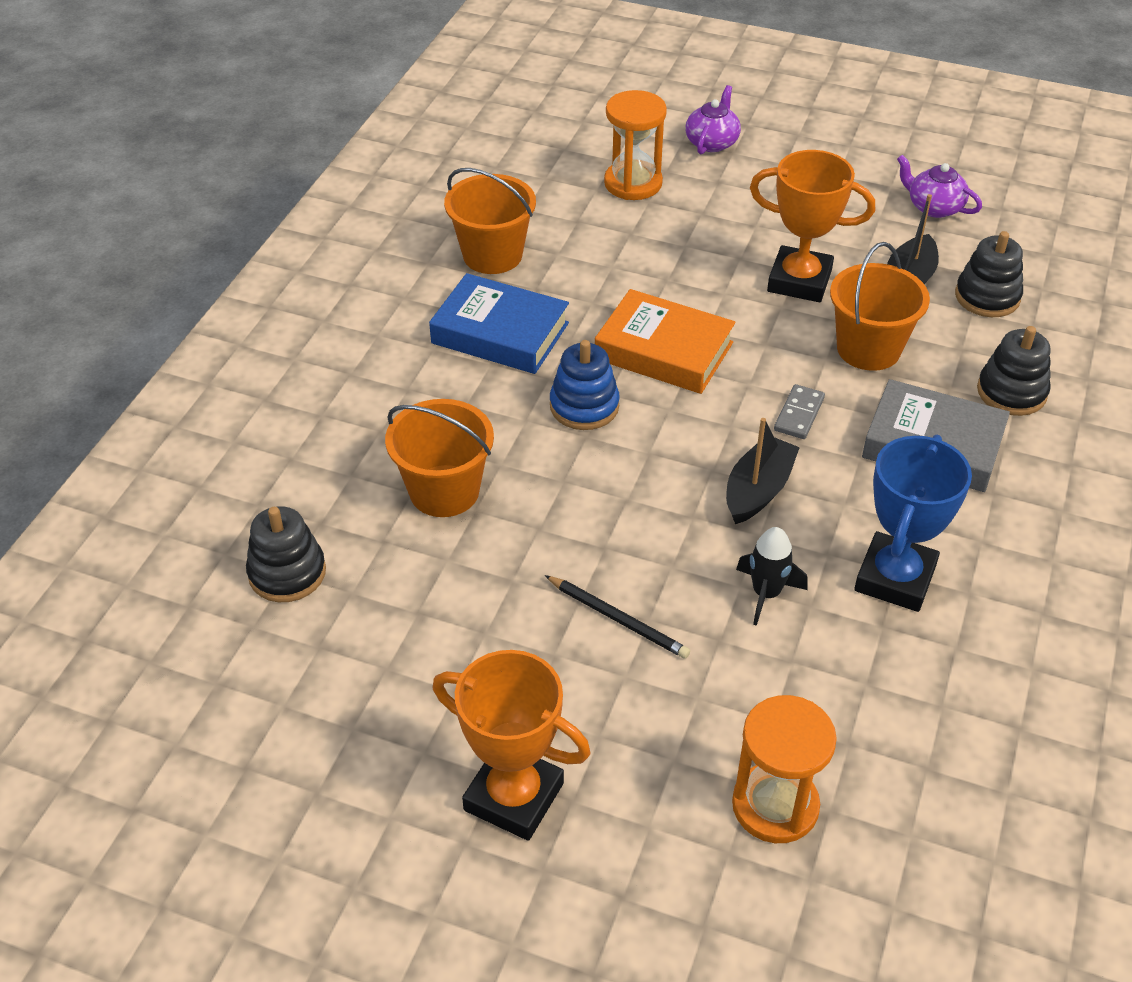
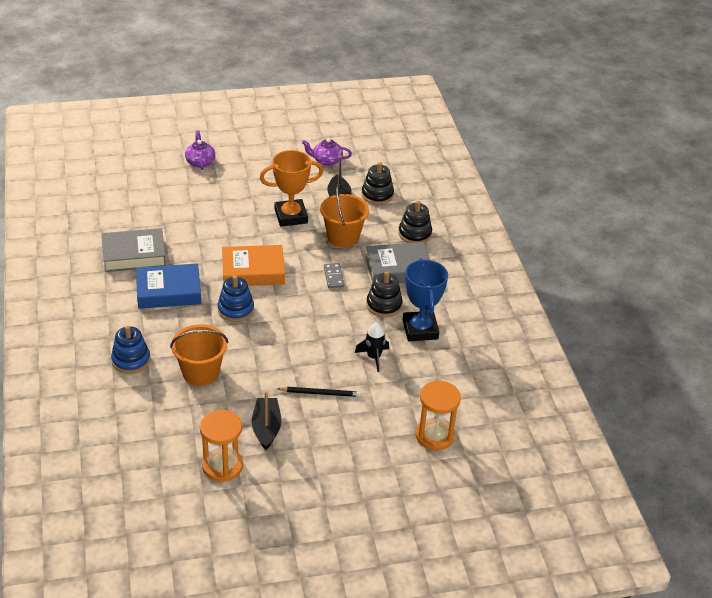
camera: 35 degrees left, 5 degrees down
(287, 573) = (156, 437): black stacking toy -> black stacking toy (384, 305)
(353, 424) = (131, 360): none -> blue stacking toy
(492, 255) = (134, 255): orange bucket -> grey book
(514, 796) = (331, 480): orange trophy -> none
(633, 183) = (176, 195): orange hourglass -> orange hourglass (222, 466)
(758, 490) = (340, 316): black boat -> black boat (266, 428)

